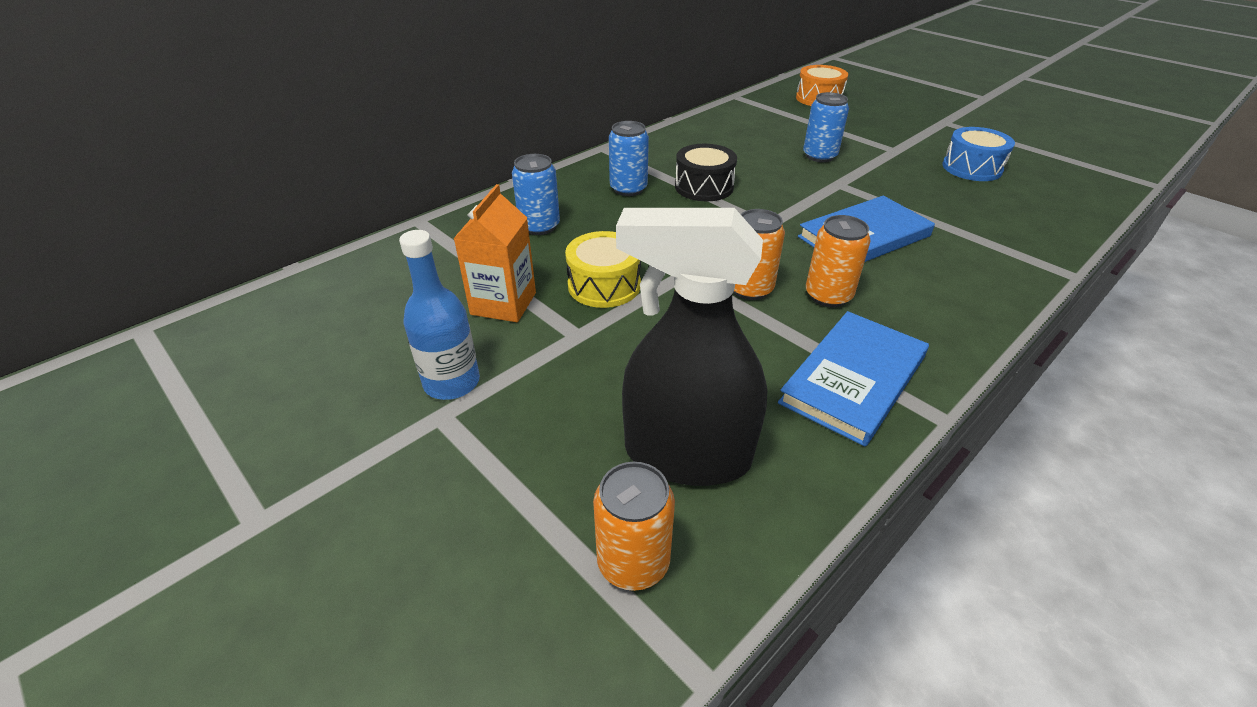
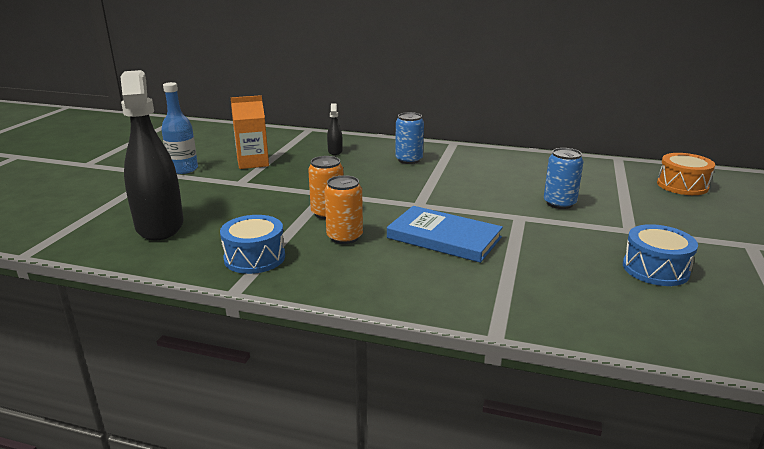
camera: 60 degrees right, 15 degrees down
(539, 226) = (335, 151): blue can -> black spray bottle
(604, 285) = (291, 178): yellow drum -> none
(633, 562) = (84, 229): orange can -> none
(704, 187) = (443, 177): black drum -> none
(853, 379) = (254, 258): blue book -> blue drum

